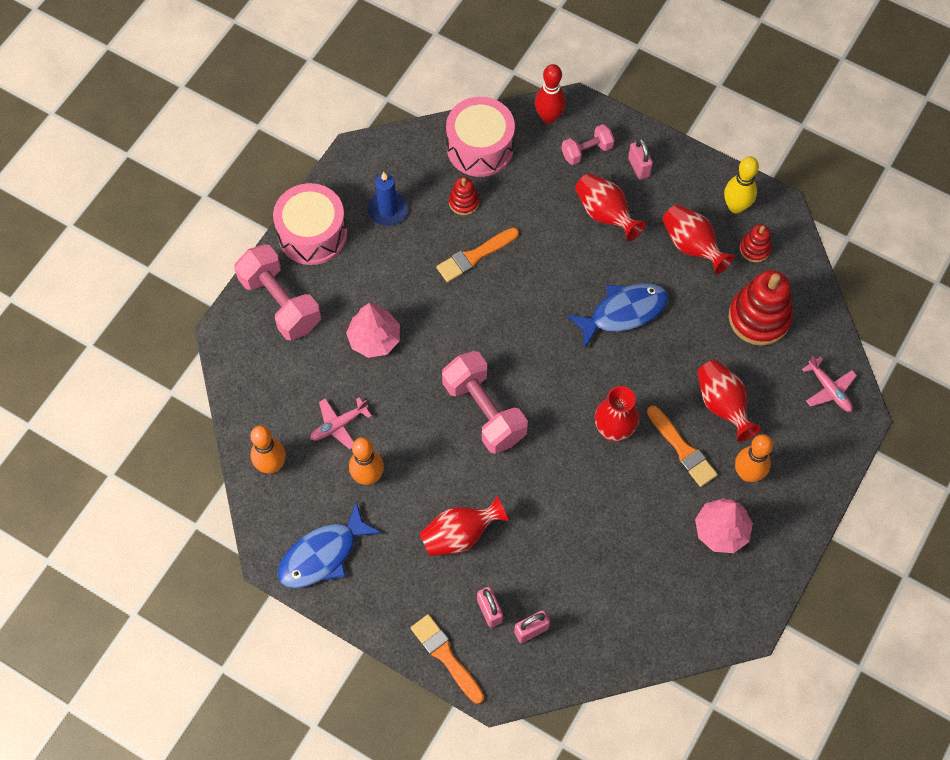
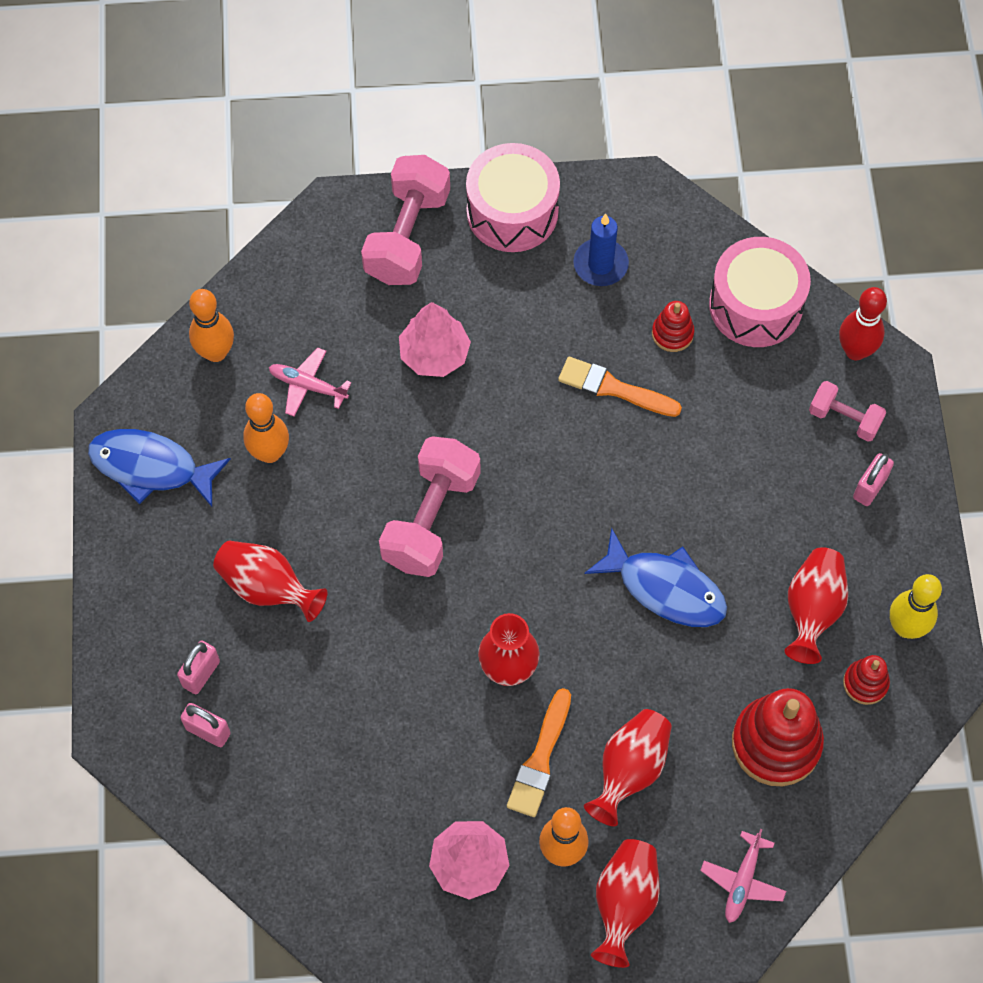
camera: 55 degrees right, 0 degrees up
(446, 656) = (120, 662): orange brush -> none
(605, 214) = (777, 490): red vase -> red vase (624, 903)

